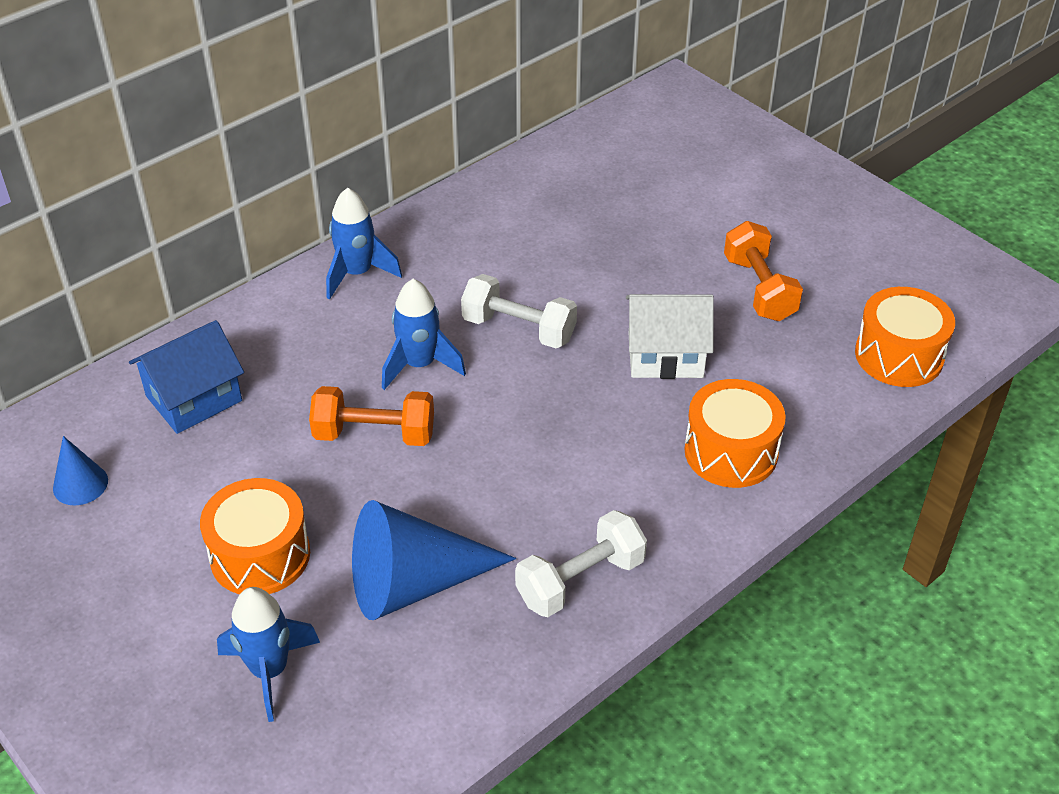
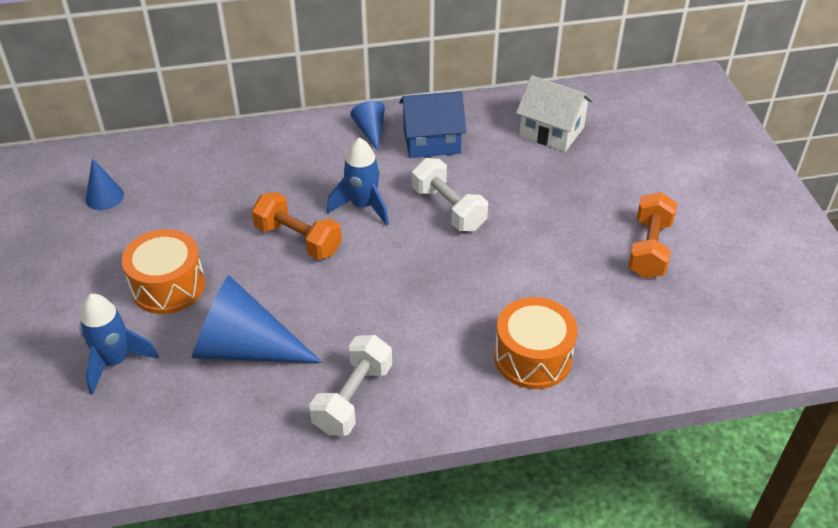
camera: 30 degrees right, 0 degrees up
(194, 398) = (208, 171): blue house -> blue house (431, 141)
(357, 273) = (370, 131): blue rocket -> blue cone
(580, 580) = (353, 398): white dumbbell -> white dumbbell turned 60 degrees counterclockwise
(665, 355) = (538, 268): white house -> white house (551, 131)
(899, 355) = (725, 343): orange drum -> none

